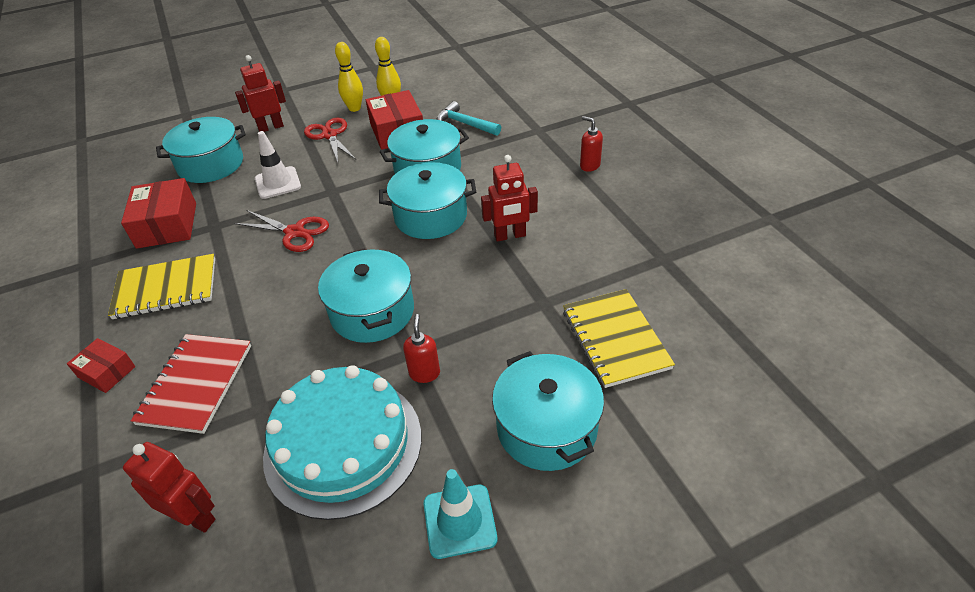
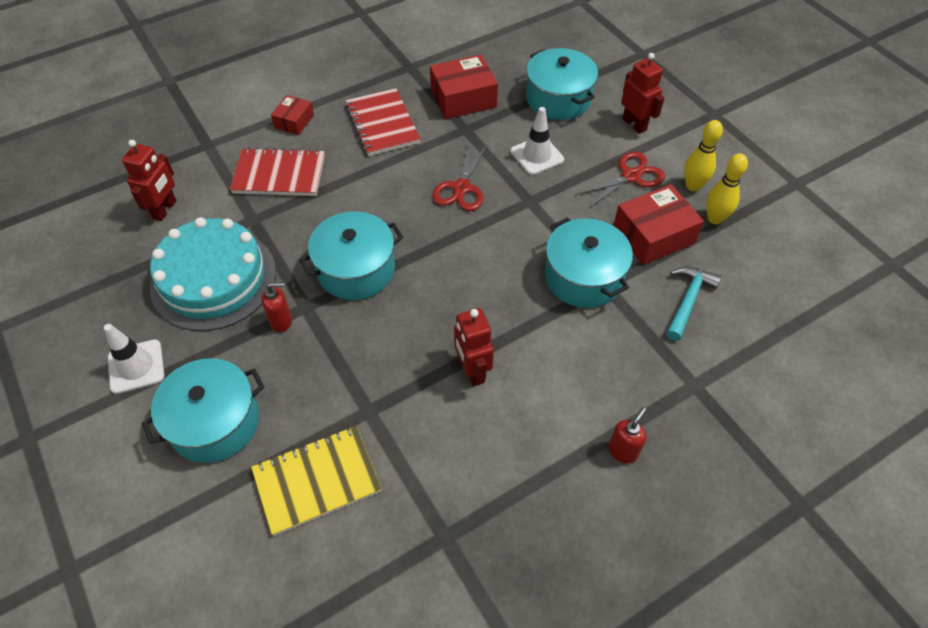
camera: 80 degrees right, 10 degrees up
(166, 288) = (382, 124): yellow notebook -> red notebook
(430, 216) = (498, 293): turquoise pot -> none
(459, 521) = (136, 366): turquoise traffic cone -> white traffic cone

